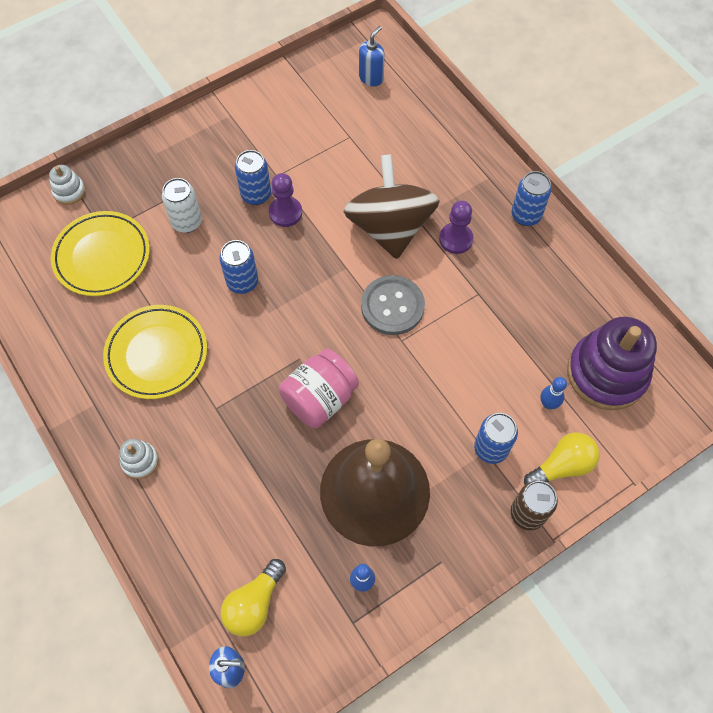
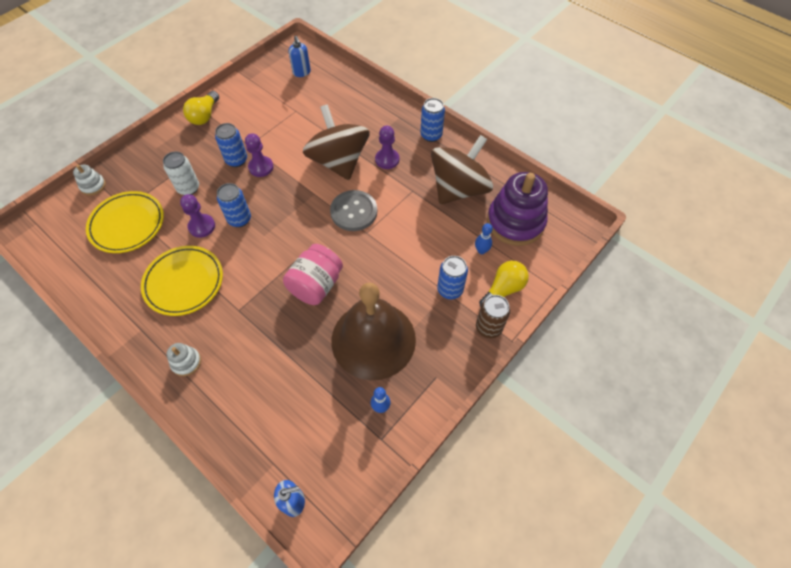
camera: 15 degrees left, 5 degrees down
(193, 281) = (202, 226): none -> purple pawn
(254, 604) = (300, 445): yellow light bulb -> yellow light bulb (204, 116)
(371, 78) = (302, 72): blue soap dispenser -> blue soap dispenser turned 135 degrees clockwise
(542, 305) = (458, 189): none -> brown spinning top

